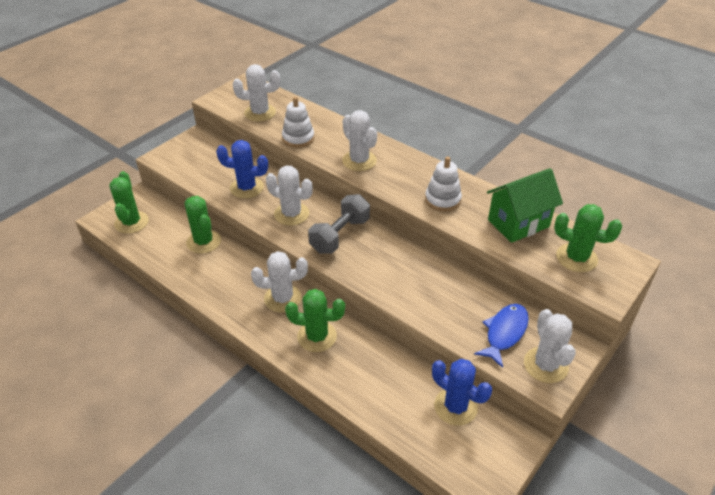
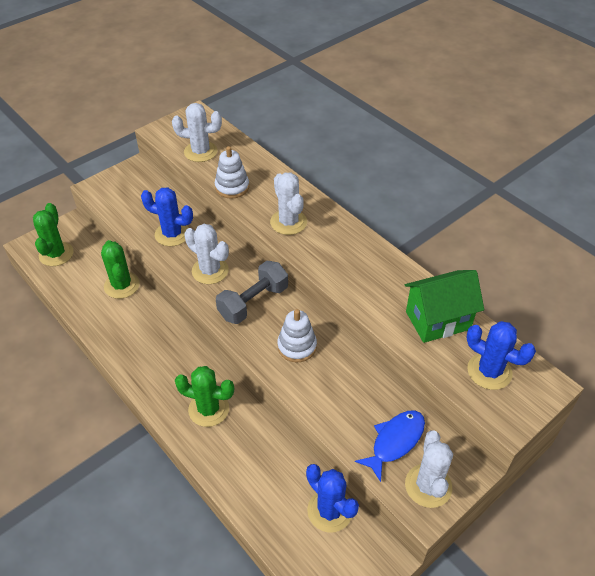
camera: 10 degrees right, 5 degrees up
(282, 298) = (185, 361): white cactus -> none
(442, 200) = (364, 281): white stacking toy -> white stacking toy (297, 346)
(576, 258) = (489, 371): green cactus -> blue cactus

